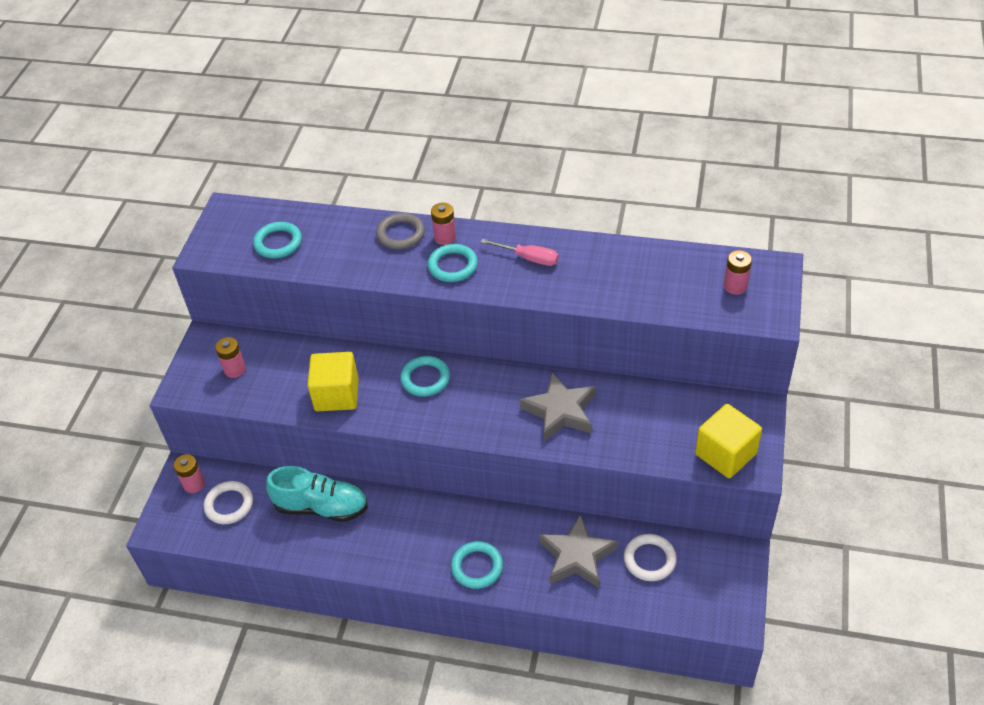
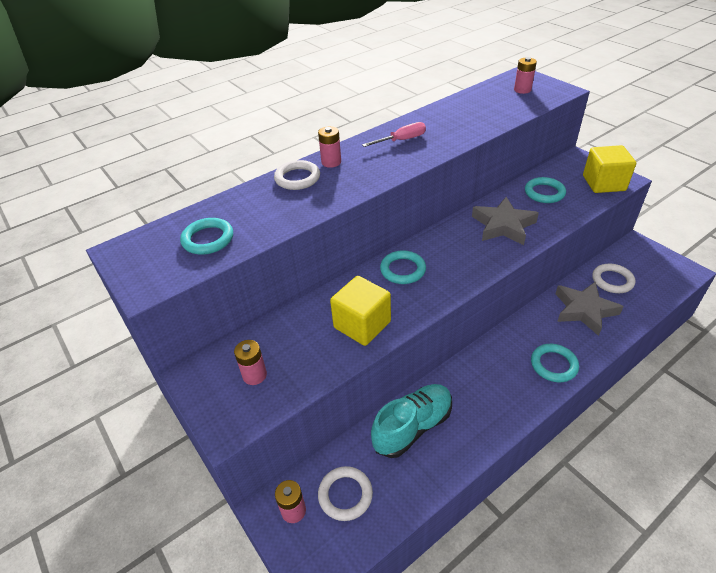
camera: 50 degrees left, 5 degrees down
(400, 234) = (297, 178): grey ring -> white ring
(453, 266) = (364, 170): turquoise ring -> turquoise ring (544, 193)

